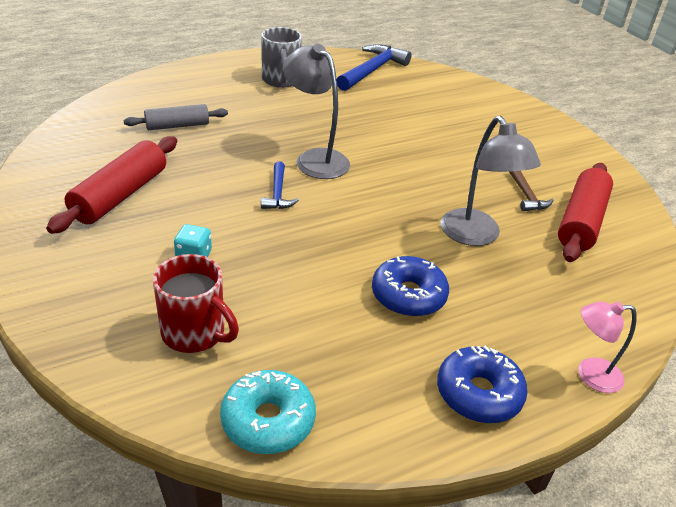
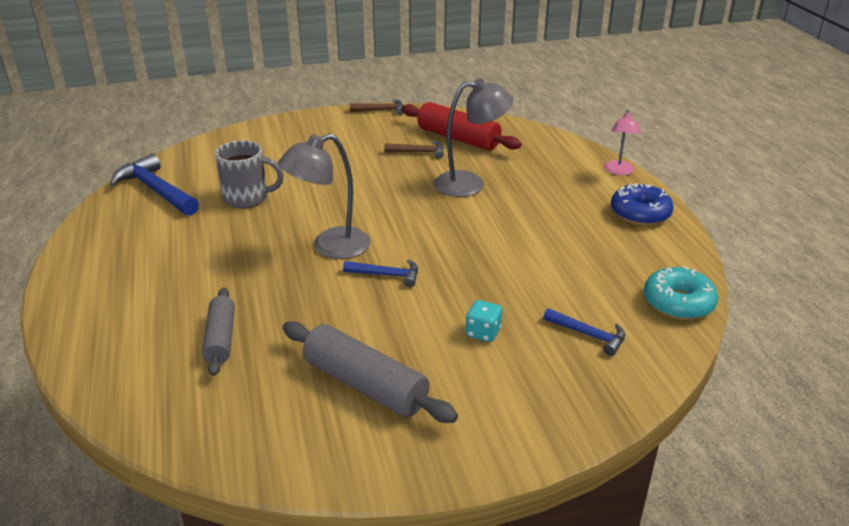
camera: 75 degrees left, 5 degrees down
(120, 195) = (365, 385): red rolling pin -> grey rolling pin
(195, 333) = (589, 335): red mug -> blue hammer
(281, 80) = (144, 253): grey mug -> grey mug (247, 198)
(408, 295) = (542, 225): blue donut -> none
(607, 162) = (381, 110): none -> brown hammer

